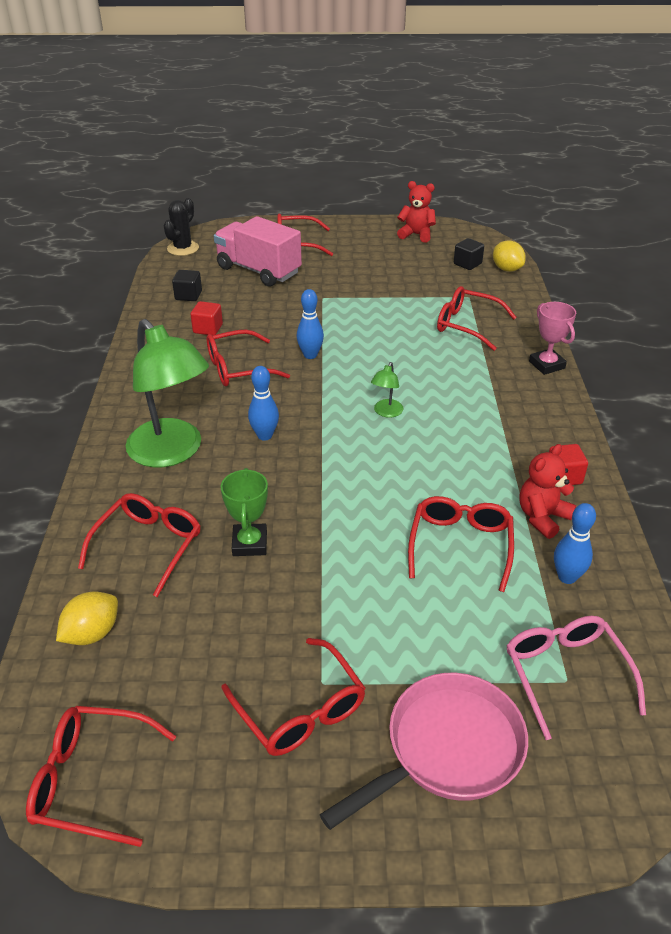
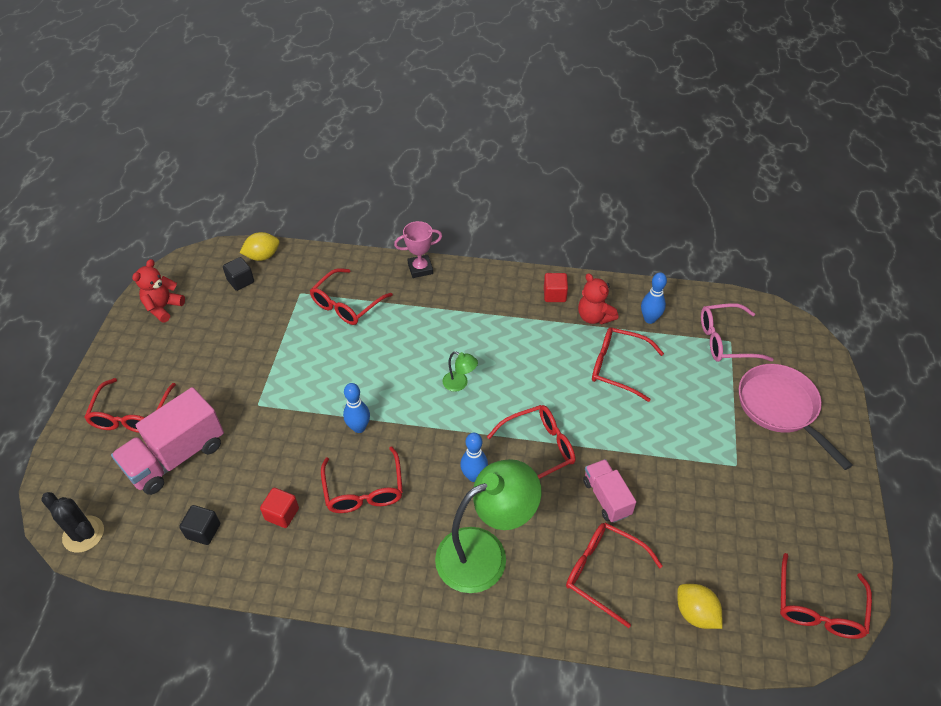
camera: 80 degrees left, 10 degrees up
(250, 543) = (606, 498): green trophy -> pink truck
(300, 710) = (758, 480): red glasses -> red glasses (538, 449)

